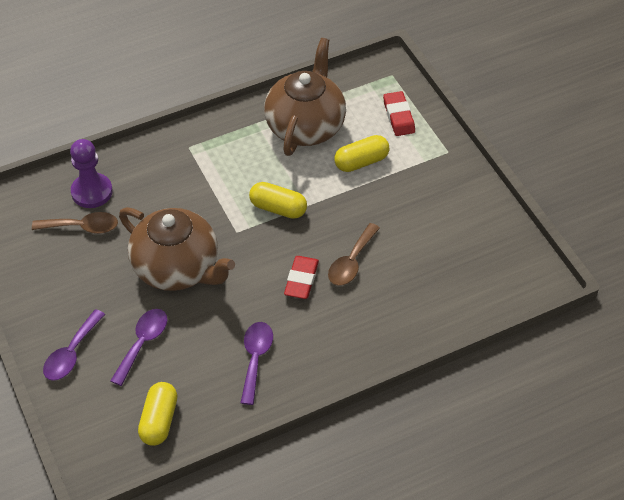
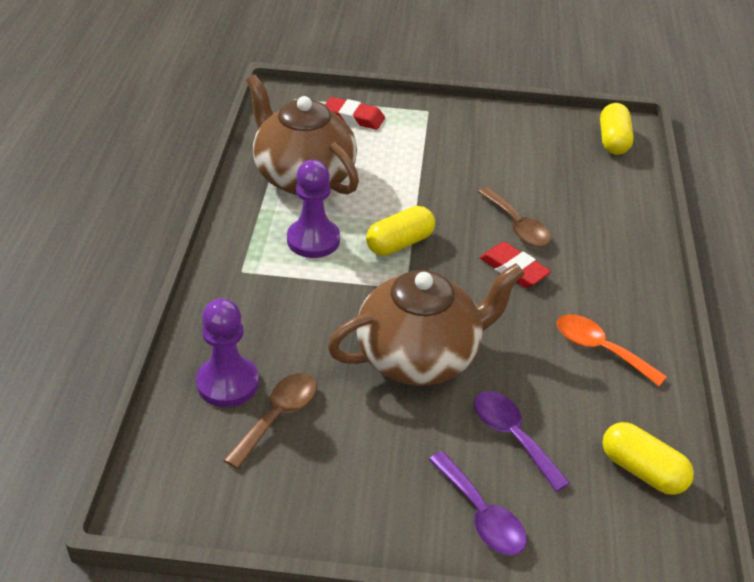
camera: 60 degrees left, 10 degrees down
(245, 164) = (313, 240): none -> purple pawn
(255, 358) = (600, 349): purple spoon -> orange spoon
(361, 162) = (389, 164): yellow capsule -> yellow capsule (613, 141)

